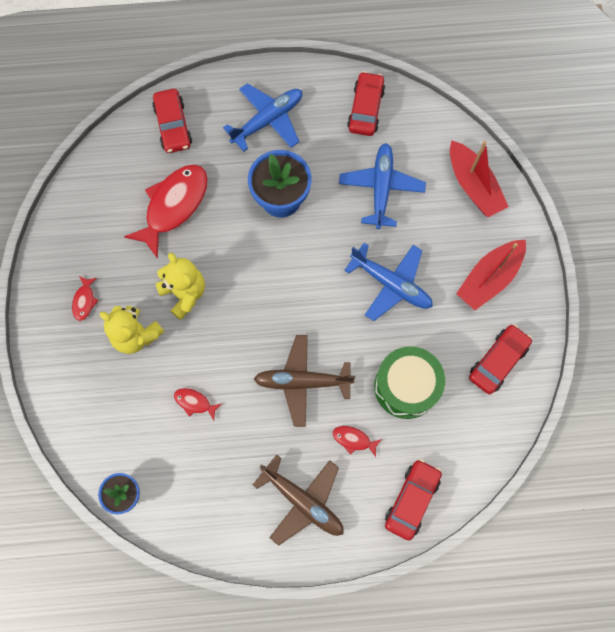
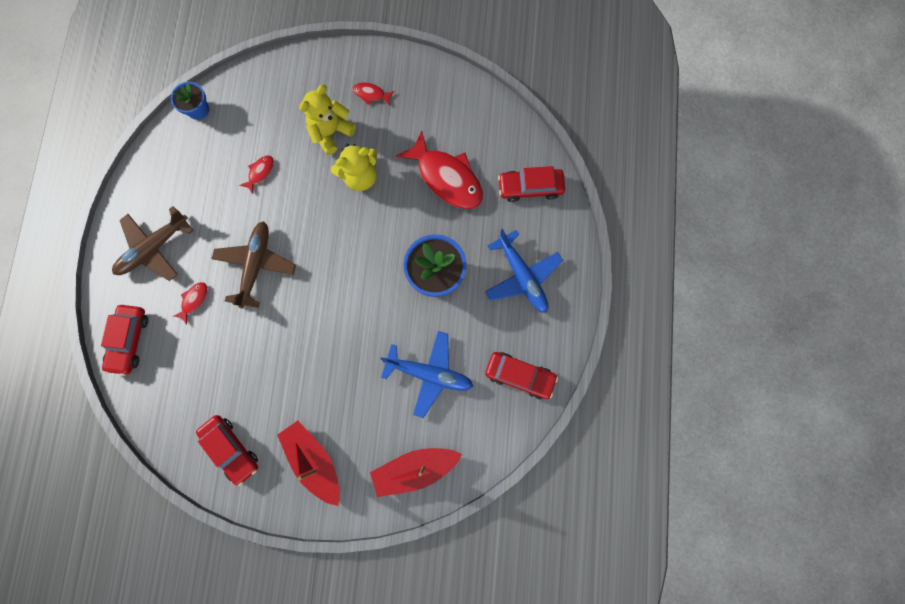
camera: 100 degrees right, 5 degrees up
(391, 284) = (329, 363): blue plane -> none
(406, 386) = (229, 356): green drum -> none
(412, 500) = (129, 340): red car -> red car turned 60 degrees clockwise

